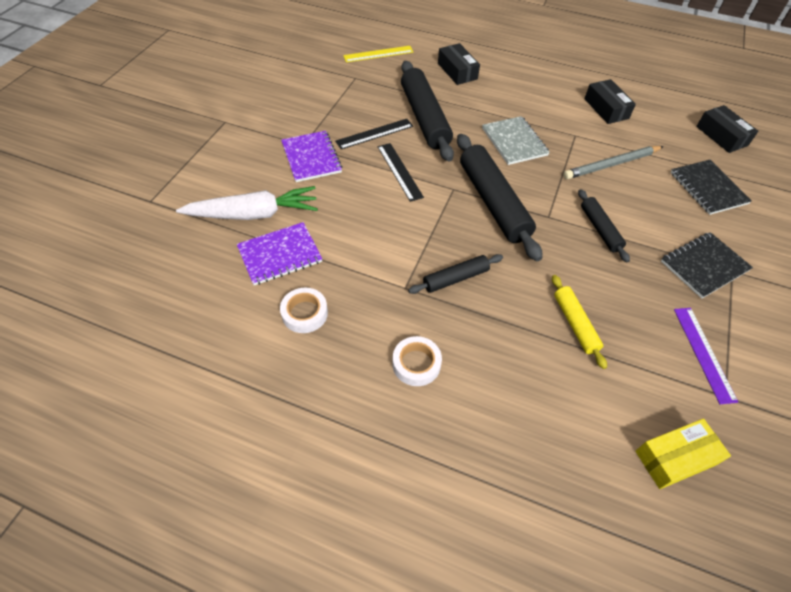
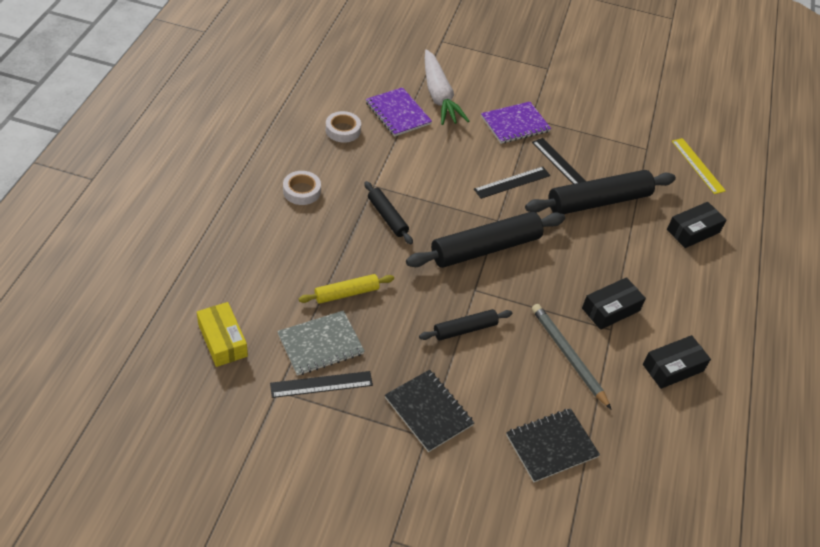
camera: 80 degrees right, 5 degrees down
(514, 142) = (582, 272): grey notebook -> grey notebook (320, 344)
(703, 353) = (321, 384): purple ruler -> black ruler
(721, 136) = (659, 488): black box -> black box (610, 309)

